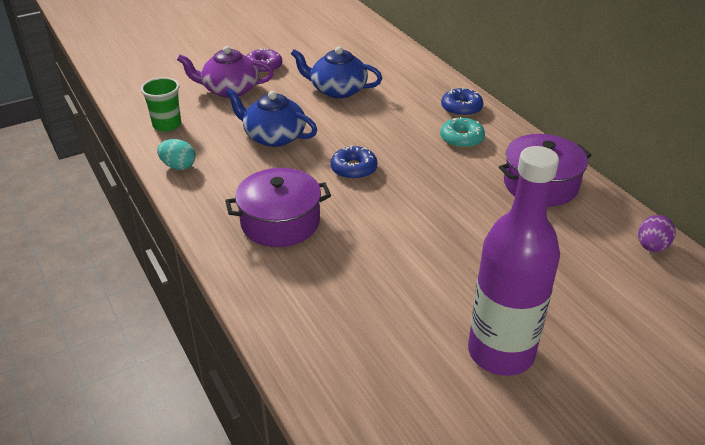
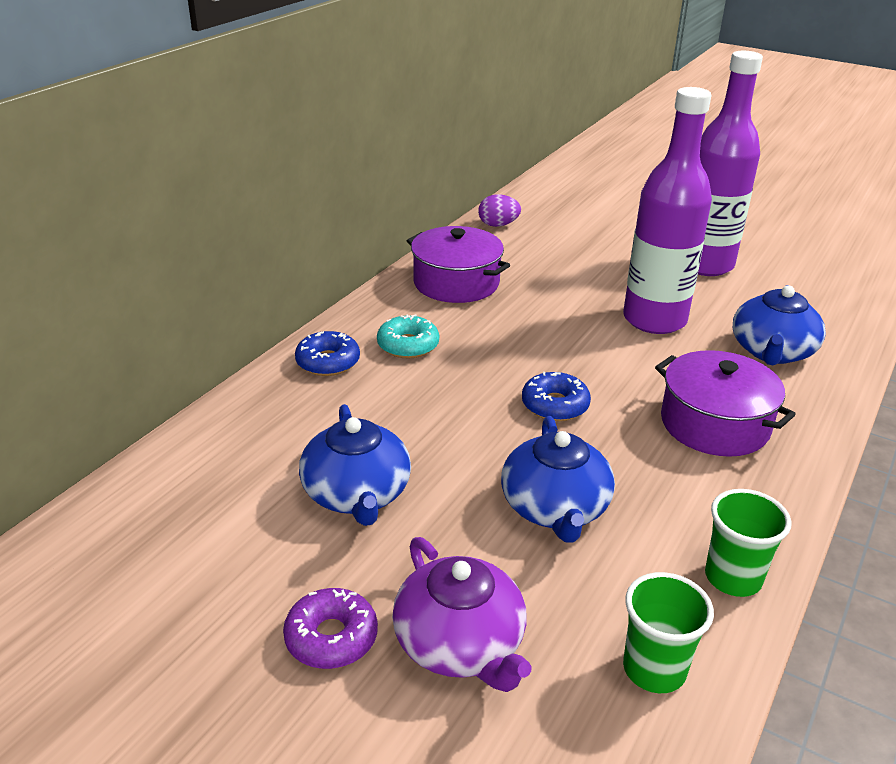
camera: 120 degrees left, 5 degrees down
(178, 166) = (733, 578): turquoise egg -> green cup
(329, 302) = (772, 351): none -> blue teapot
(420, 261) = (654, 320): none -> purple bottle

